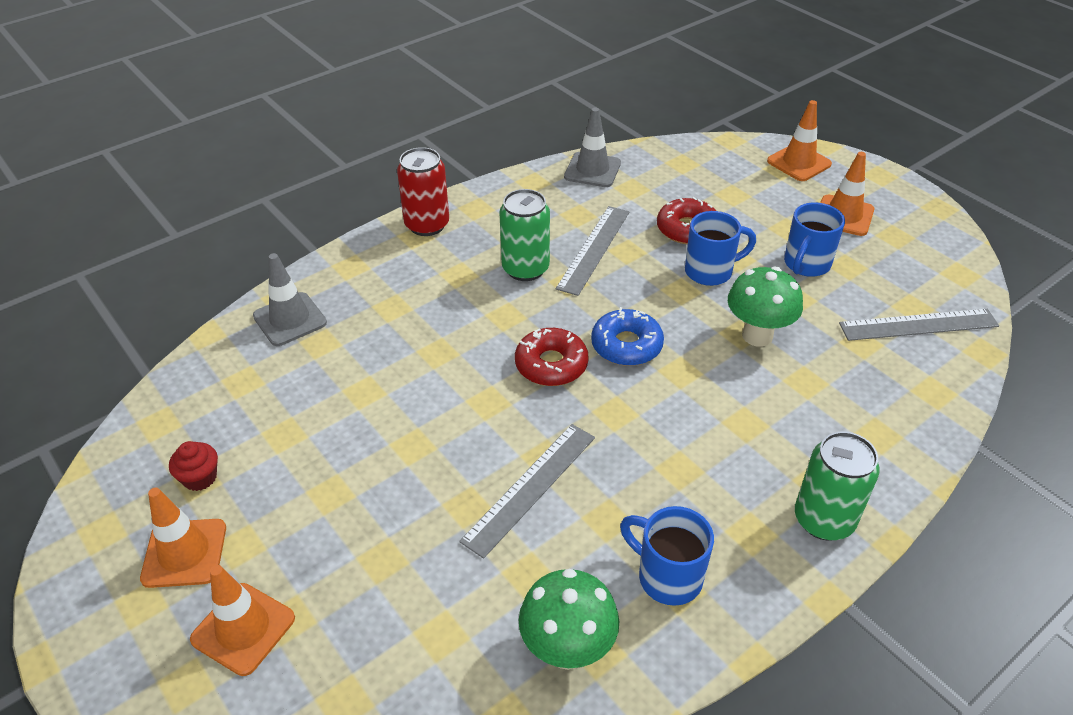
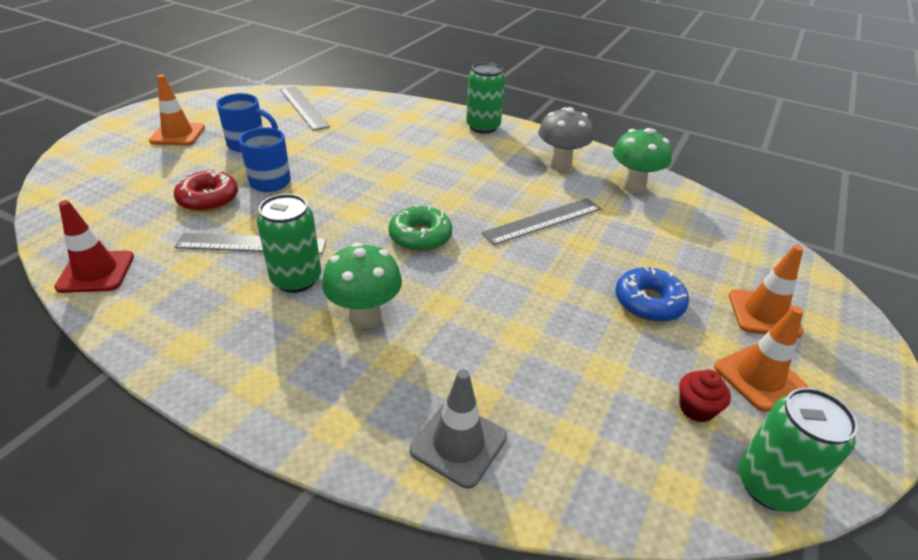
camera: 115 degrees left, 5 degrees down
(108, 482) = (770, 485): none -> green can
(427, 225) = (230, 381): red can -> none
(530, 487) = (543, 221): grey ruler -> grey ruler turned 45 degrees counterclockwise
(551, 364) = (420, 236): red donut -> green donut
(592, 170) = (96, 272): grey traffic cone -> red traffic cone
(626, 345) = (378, 206): blue donut -> blue donut (649, 302)
(667, 577) = (560, 164): blue mug -> grey mushroom
(757, 335) = (340, 156): green mushroom -> green mushroom (365, 317)
(799, 163) = (90, 157): orange traffic cone -> none

